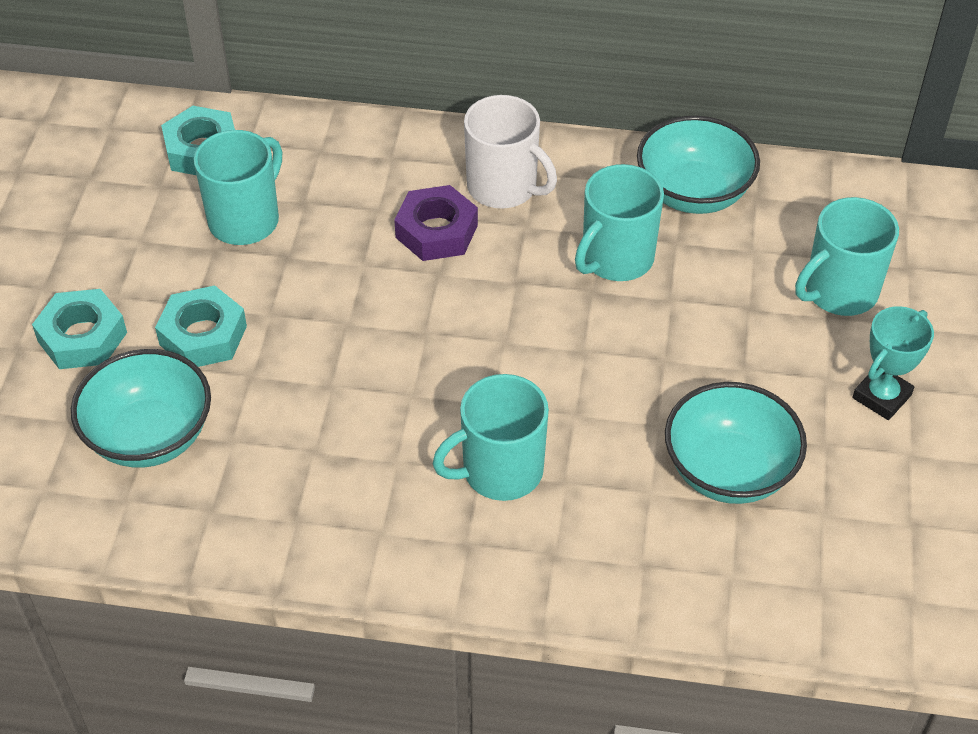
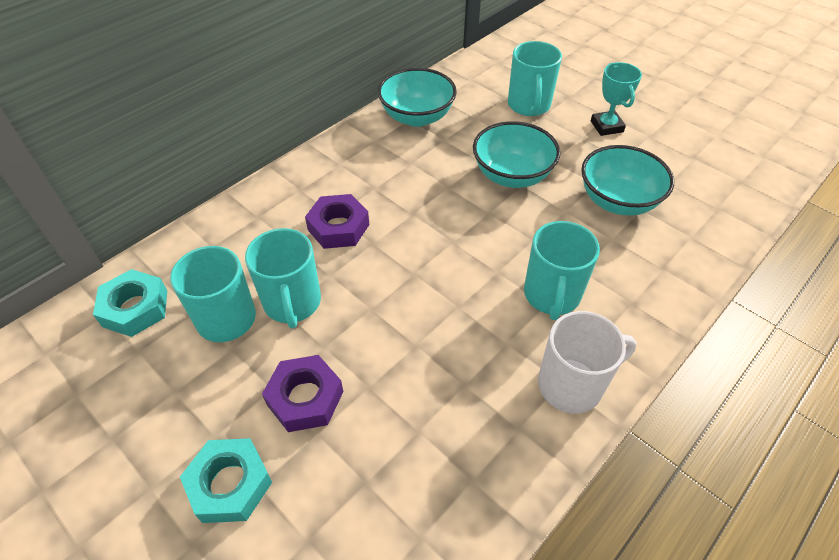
camera: 55 degrees left, 0 degrees up
(150, 436) = (370, 486): turquoise bowl -> turquoise bowl (512, 175)
(203, 335) = (305, 398): turquoise nut -> purple nut
(503, 187) = (335, 182): white mug -> white mug (572, 385)
(616, 258) = (434, 166): turquoise mug -> turquoise mug (292, 303)

